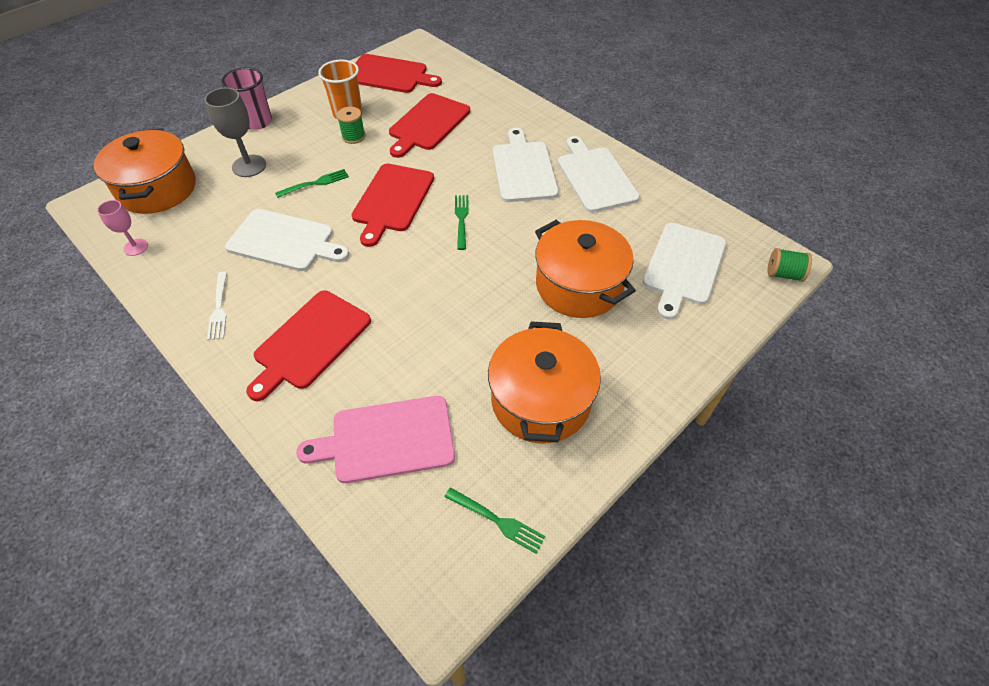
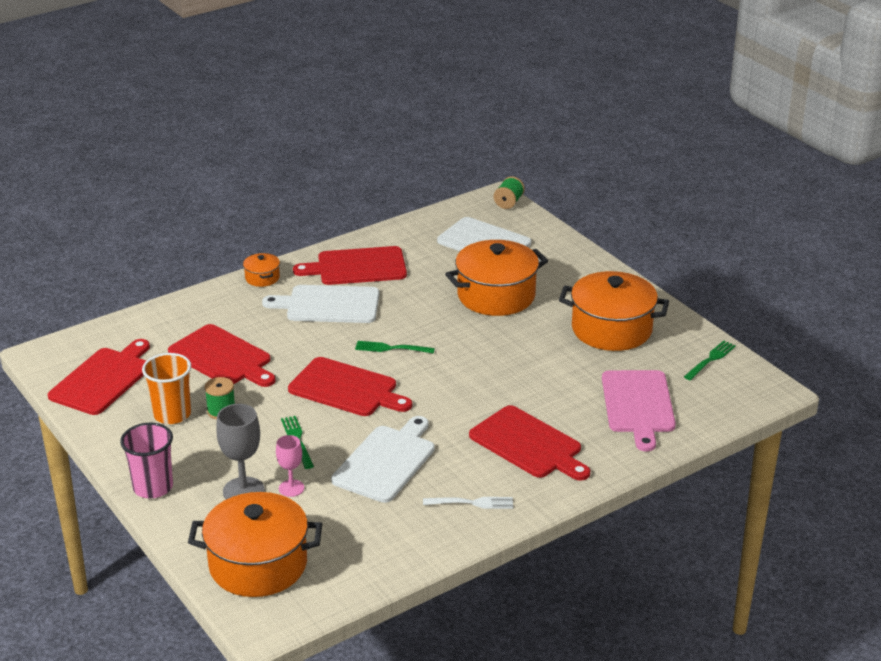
camera: 80 degrees left, 20 degrees down
(135, 247) = (360, 572): pink goblet -> pink goblet (291, 488)
(554, 124) = (262, 278): none -> orange pot
(595, 177) = (357, 267): white cutting board -> red cutting board

